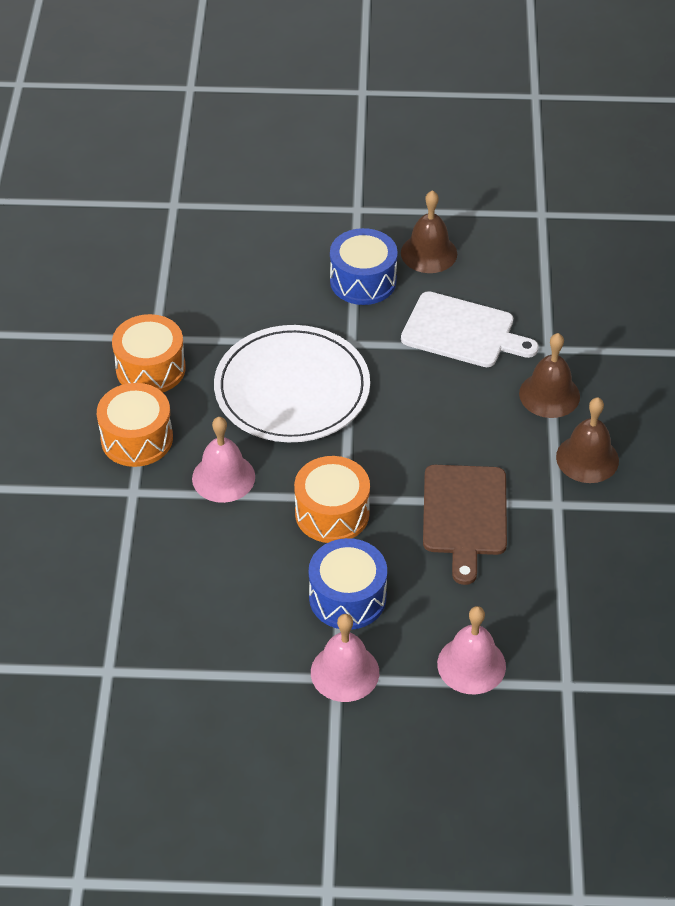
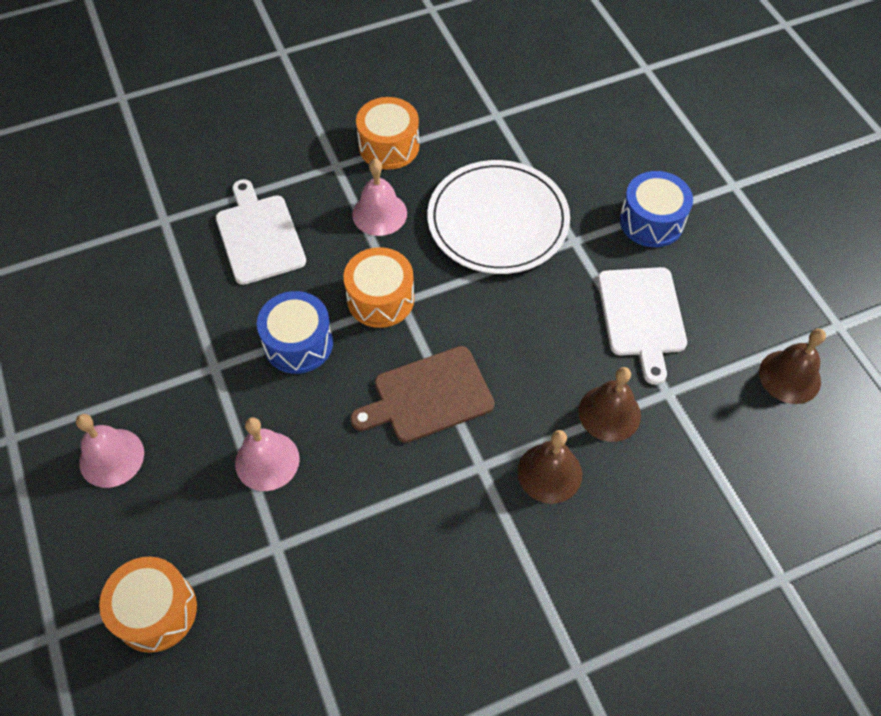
camera: 65 degrees right, 10 degrees up
(150, 368) = (463, 125): orange drum -> orange drum (156, 611)
(187, 589) = (259, 236): none -> white cutting board
(345, 672) = (222, 370): pink bell -> pink bell (111, 457)
(429, 253) = (720, 255): brown bell -> brown bell (789, 376)

